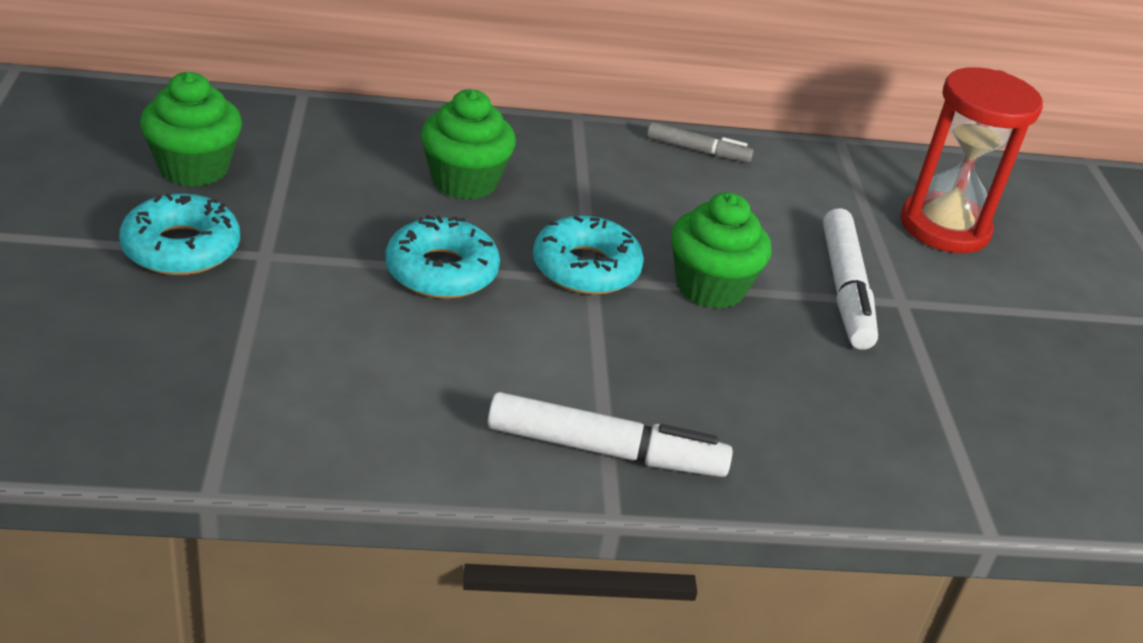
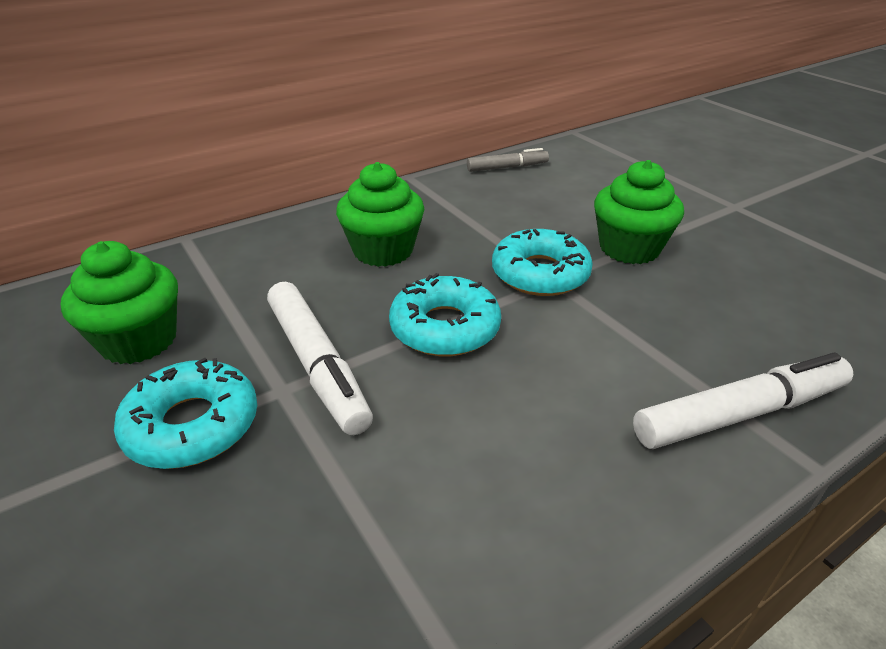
camera: 25 degrees left, 0 degrees up
(845, 289) = (699, 213): white marker -> white marker (317, 365)
(944, 227) = (691, 155): red hourglass -> none

